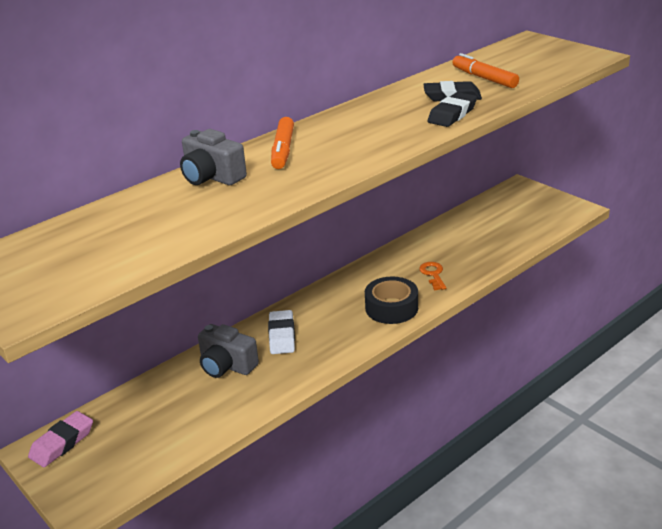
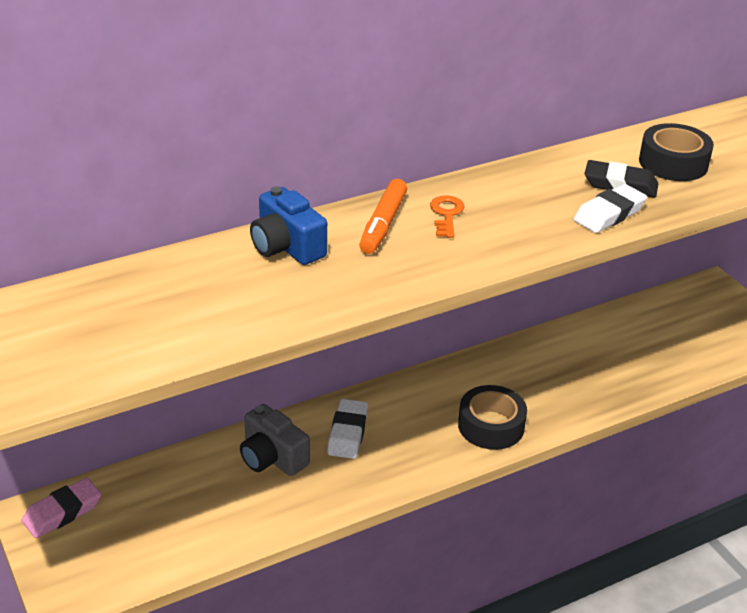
camera: 10 degrees right, 5 degrees up
(212, 177) = (286, 247): grey camera -> blue camera
(433, 274) = (558, 390): orange key -> orange key (446, 214)
(452, 114) = (609, 214): black eraser -> white eraser
(484, 78) = (673, 163): orange marker -> black tape

